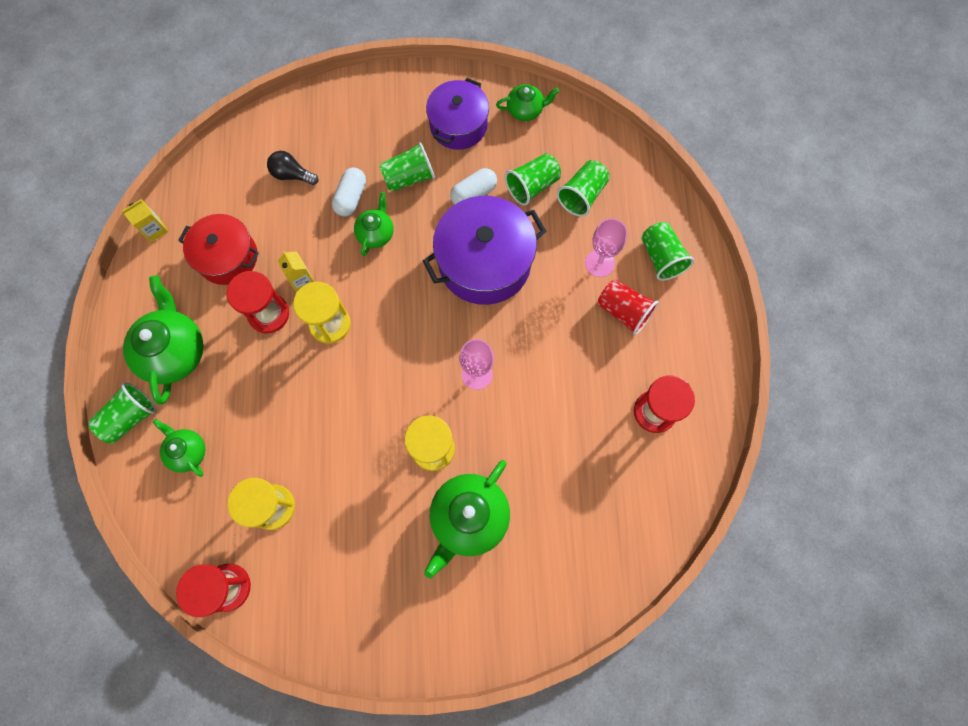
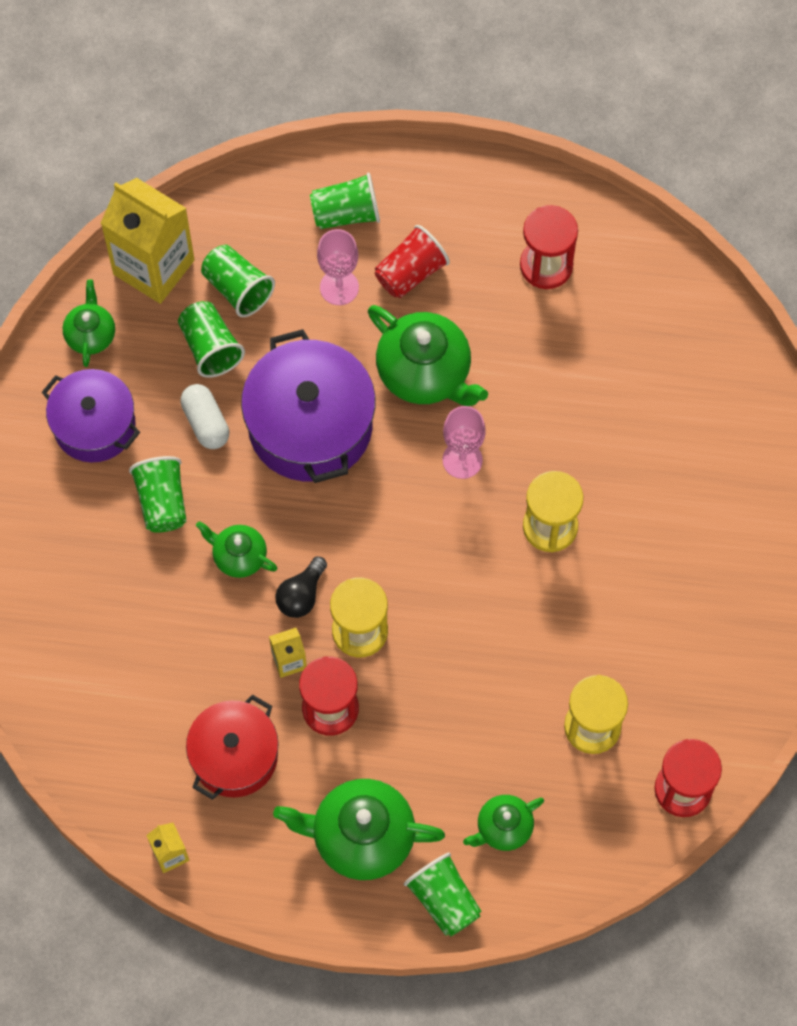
camera: 80 degrees left, 5 degrees down
(292, 175) = (123, 657): black light bulb -> black light bulb (301, 595)
(351, 198) = (177, 582): white capsule -> none
(468, 518) = (641, 498): green teapot -> green teapot (425, 373)
(586, 139) = (154, 267): none -> yellow carton

